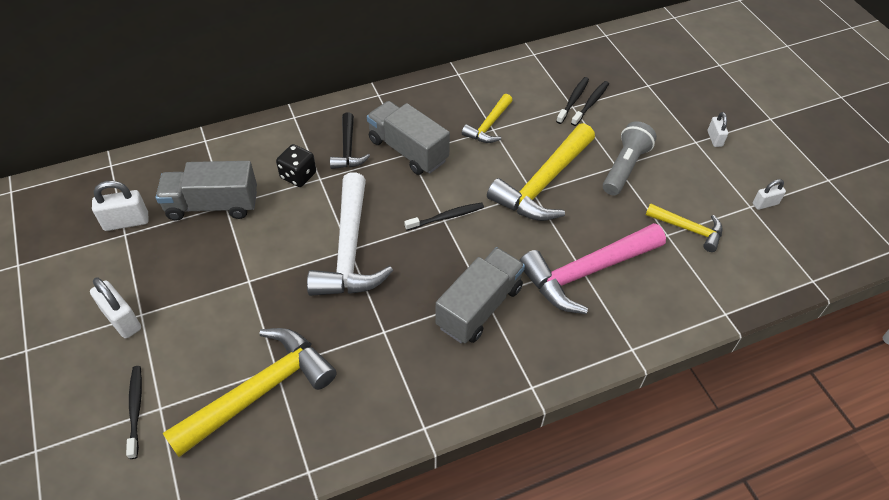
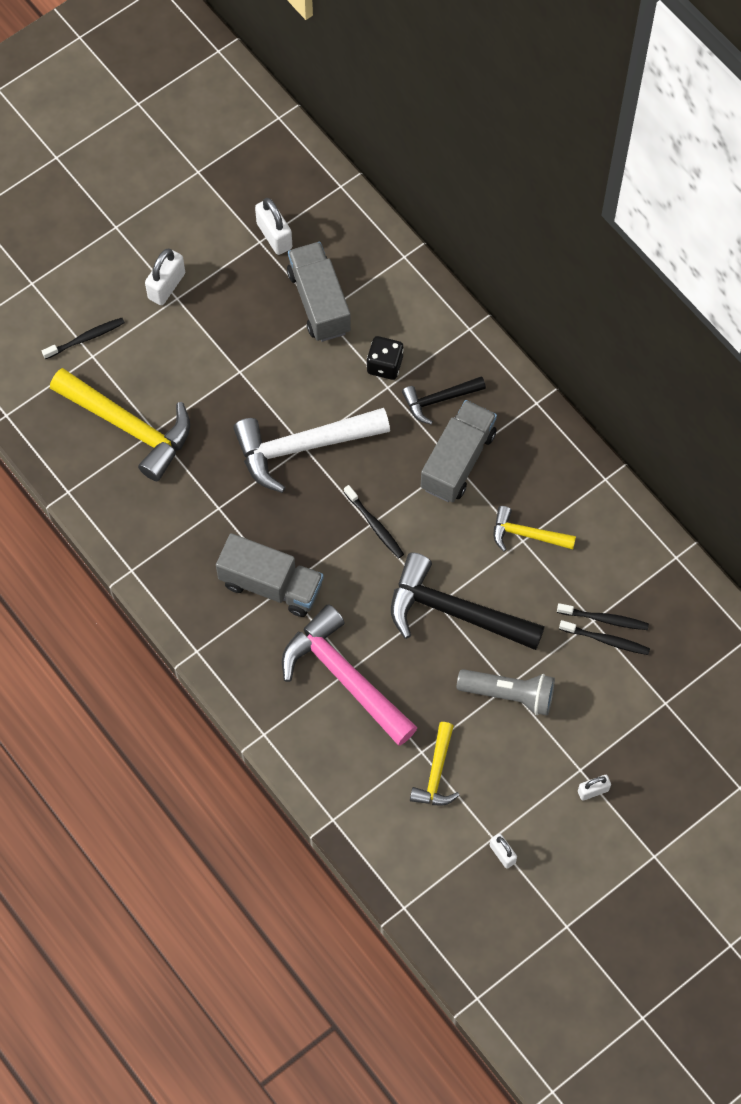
camera: 75 degrees right, 15 degrees up
(543, 184) = (454, 611): yellow hammer -> black hammer

